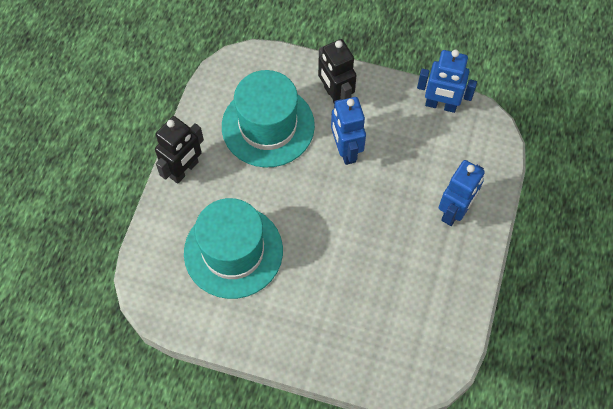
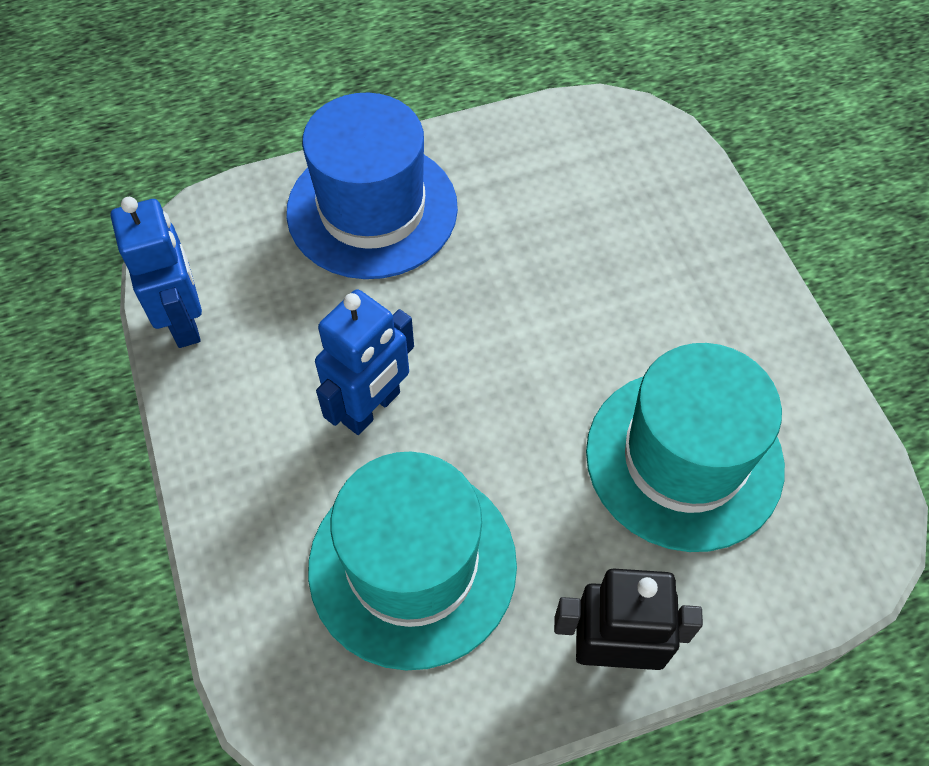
camera: 125 degrees left, 5 degrees down
(335, 96) = (270, 491): black robot -> none
(454, 211) = (372, 209): blue robot -> blue hat

